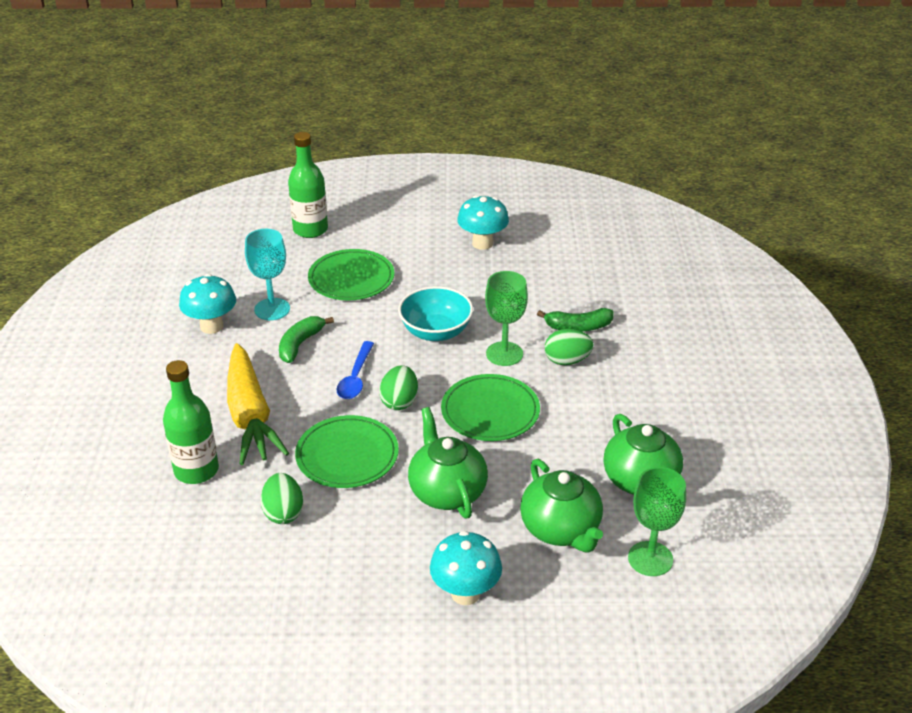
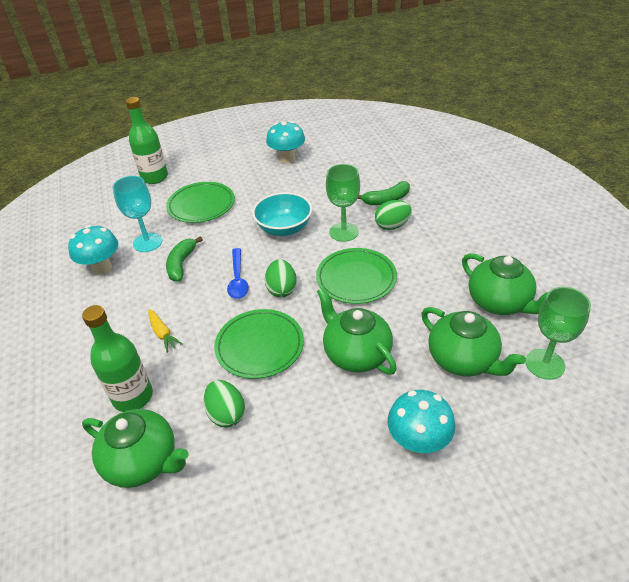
camera: 15 degrees left, 5 degrees up
(185, 533) = (143, 461): none -> green teapot
(250, 415) = (163, 333): yellow carrot -> yellow carrot, size x0.42

